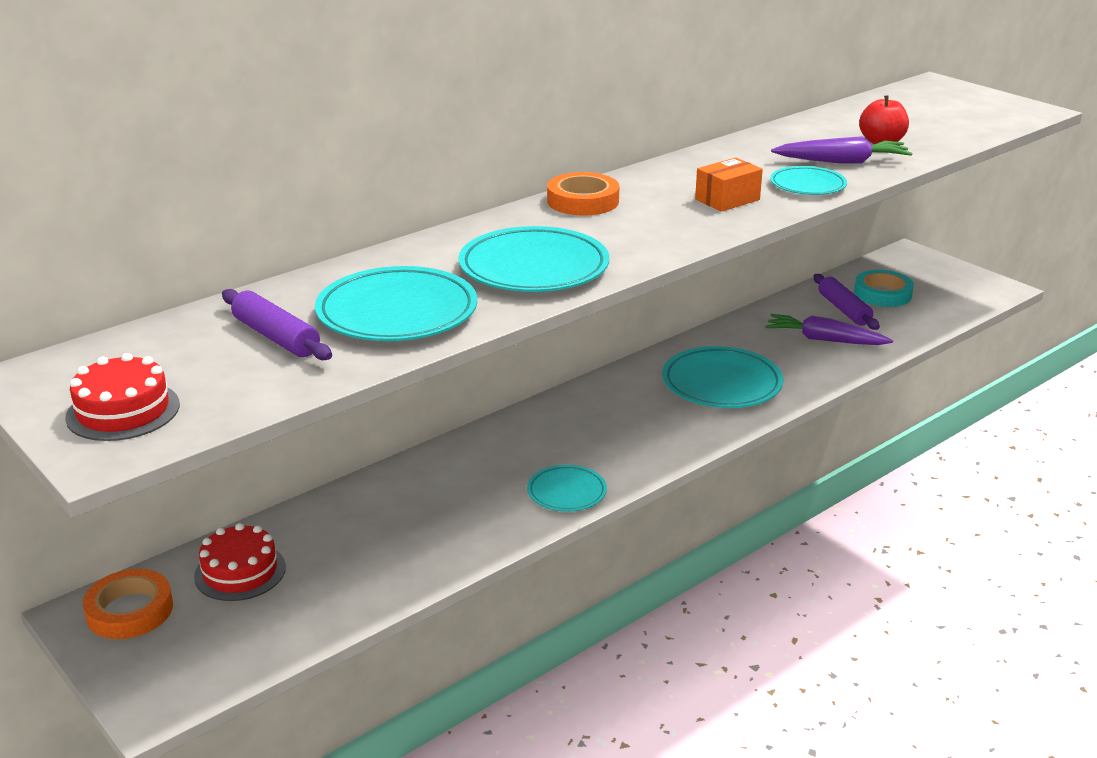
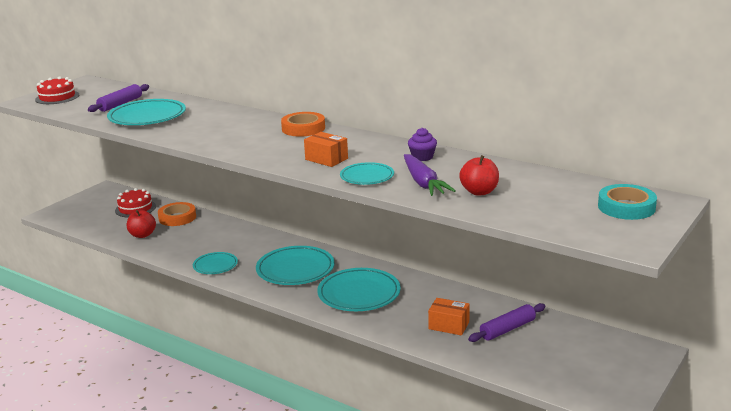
camera: 75 degrees right, 5 degrees down
(130, 610) = (107, 196): orange tape -> orange tape (177, 217)
(382, 566) = (142, 235): none -> red apple
(534, 268) = (205, 131): turquoise plate -> turquoise plate (295, 270)
(753, 152) = (422, 157): none -> purple cupcake
(824, 340) = (449, 325): purple carrot -> orange box
(882, 294) = (552, 344): turquoise tape -> turquoise tape (626, 207)

